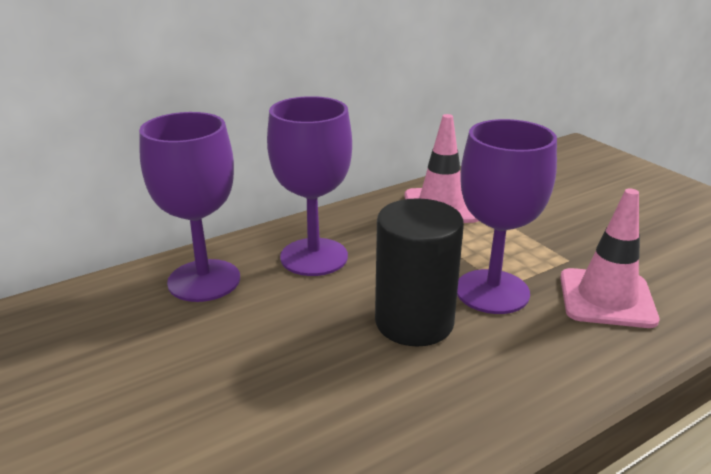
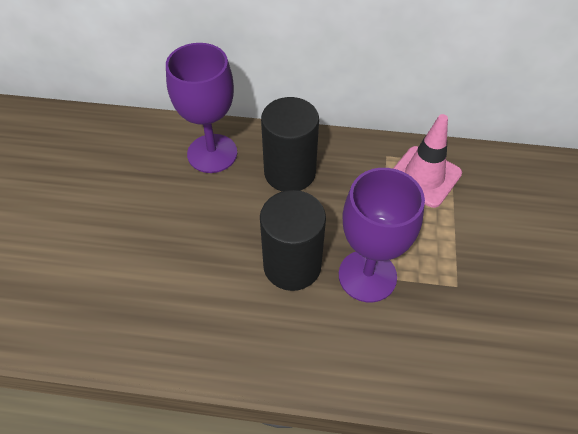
camera: 40 degrees right, 25 degrees up
(314, 257) = (289, 172): purple goblet -> black cylinder
(606, 298) = (438, 336): pink traffic cone -> none

